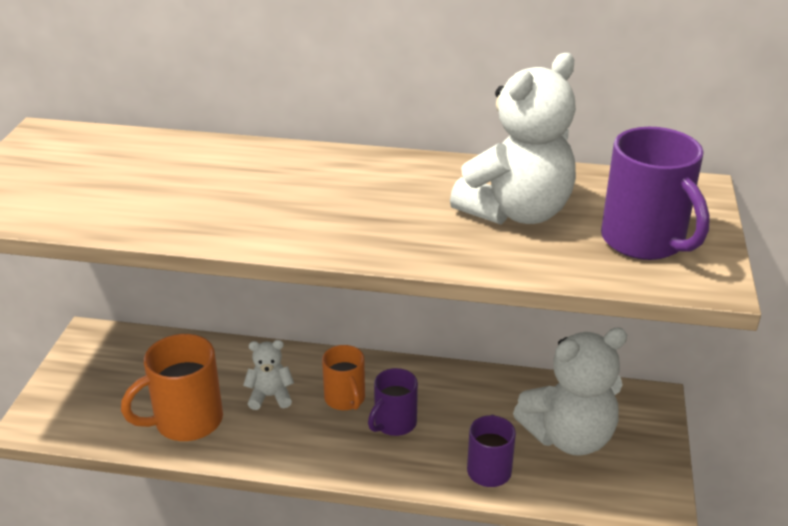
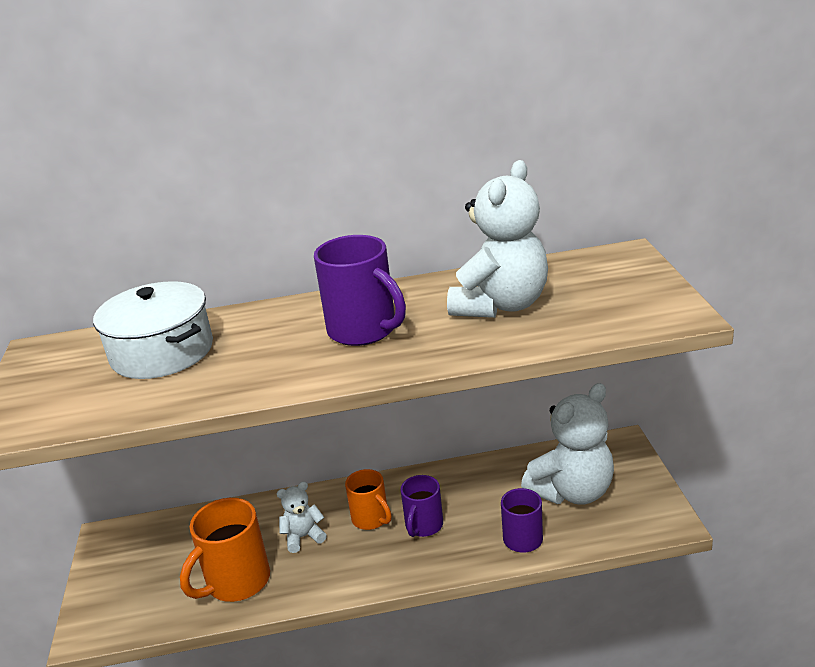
camera: 15 degrees left, 5 degrees down
(152, 169) = (162, 352): none -> white pot
(645, 241) = (614, 300): purple mug -> purple mug (364, 331)

